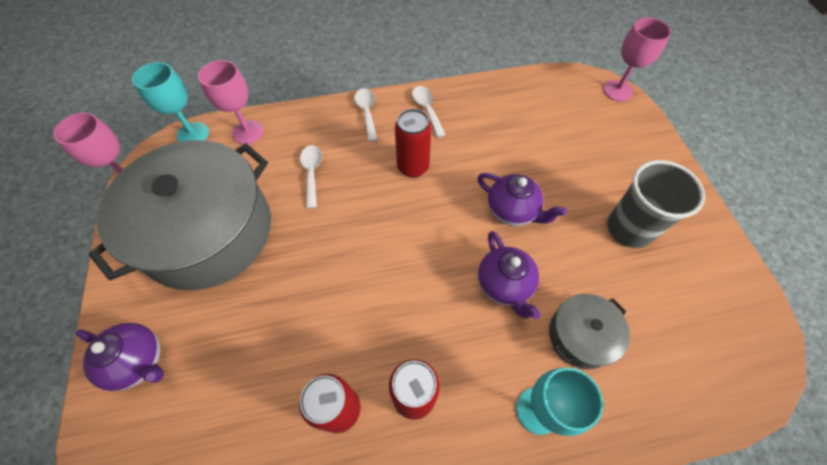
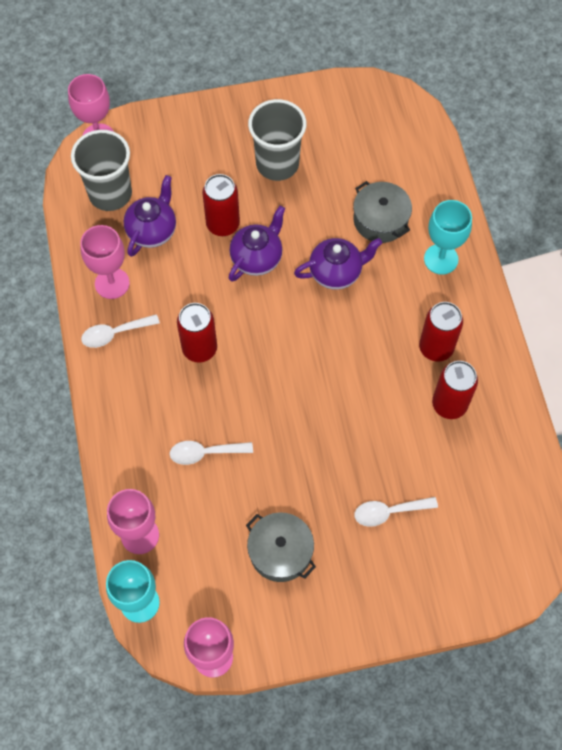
camera: 90 degrees left, 5 degrees up
(139, 361) = (419, 583): purple teapot -> purple teapot (152, 231)
(208, 231) = (280, 551): grey pot -> grey pot, size x0.45
(367, 113) = (116, 400): white spoon -> white spoon (389, 512)
(474, 106) = (112, 283): none -> pink goblet
(546, 182) = (223, 224): none -> red can
(562, 101) = (110, 193): none -> grey cup

